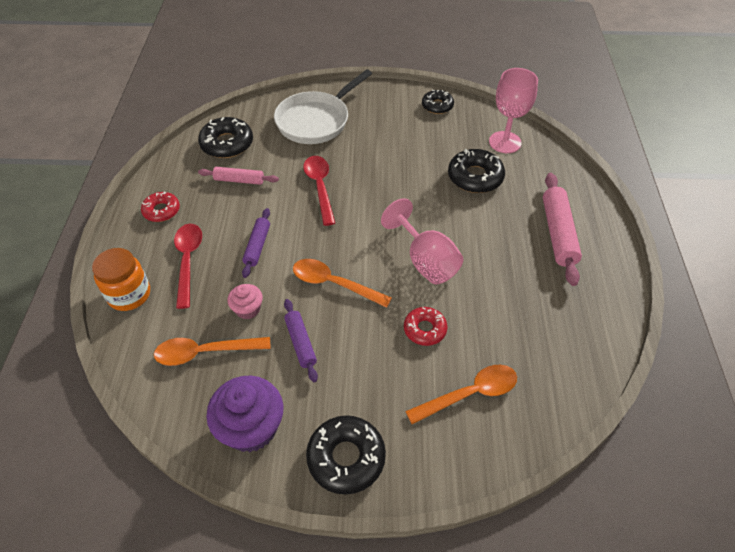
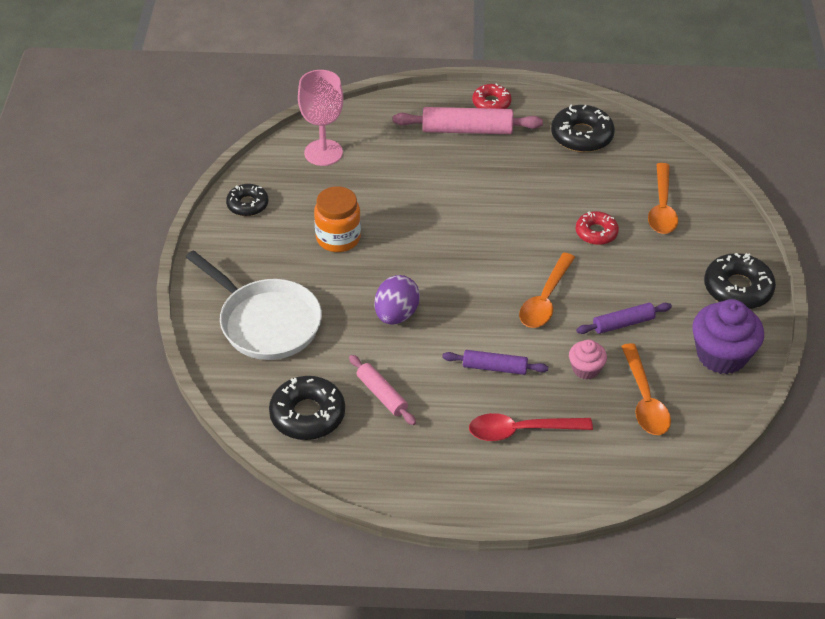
camera: 90 degrees left, 5 degrees down
(129, 294) = (575, 480): orange jar -> orange jar (338, 238)
(161, 210) = (437, 470): red donut -> red donut (491, 103)
(239, 180) = (382, 394): pink rolling pin -> pink rolling pin turned 45 degrees counterclockwise
(320, 187) = (396, 315): red spoon -> purple egg
(425, 261) = (509, 228): pink goblet -> none
(469, 394) = (662, 207): orange spoon -> orange spoon turned 150 degrees counterclockwise
(475, 177) = (382, 182): black donut -> black donut (581, 136)

